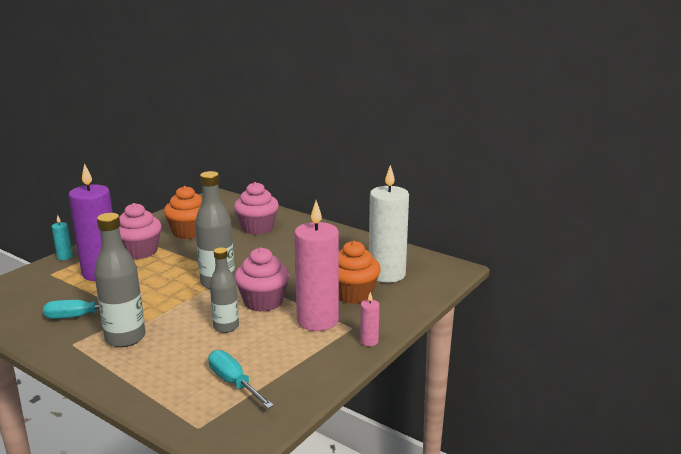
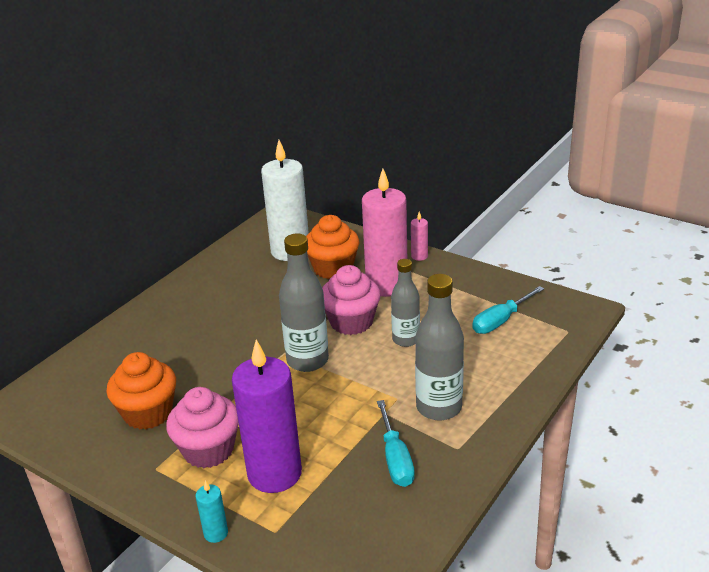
camera: 90 degrees left, 10 degrees up
(257, 228) = (148, 351): pink cupcake -> none

